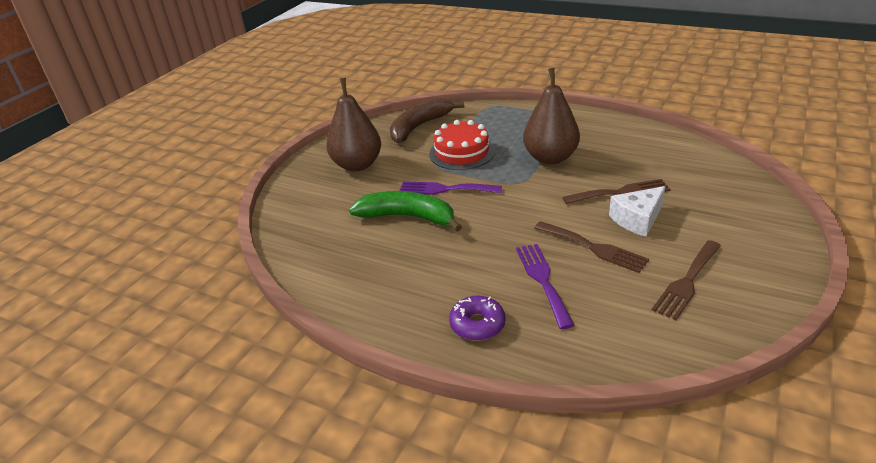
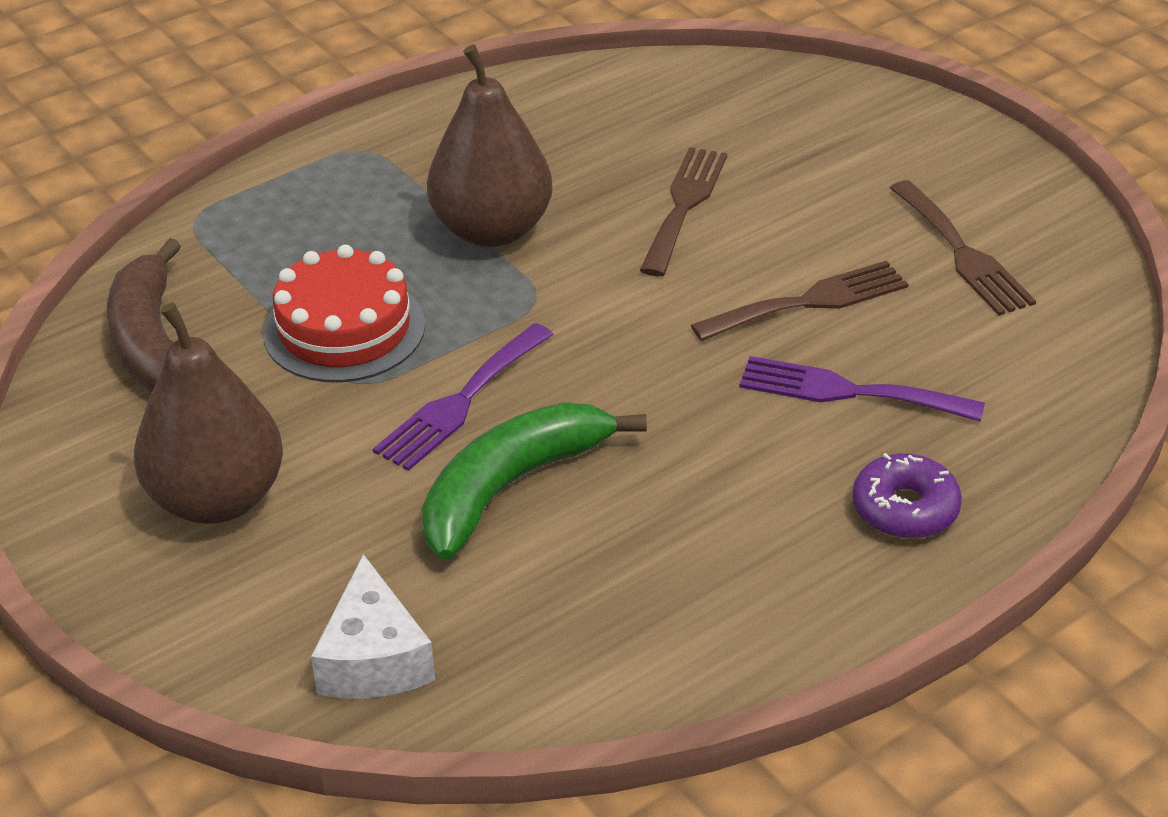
camera: 65 degrees left, 5 degrees up
(637, 219) = (773, 224): white cheese -> white cheese (373, 658)

